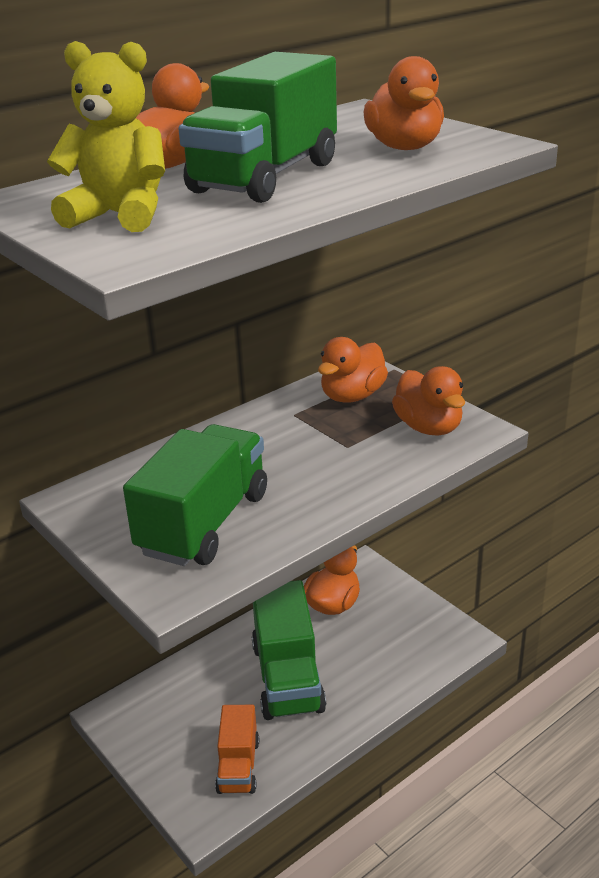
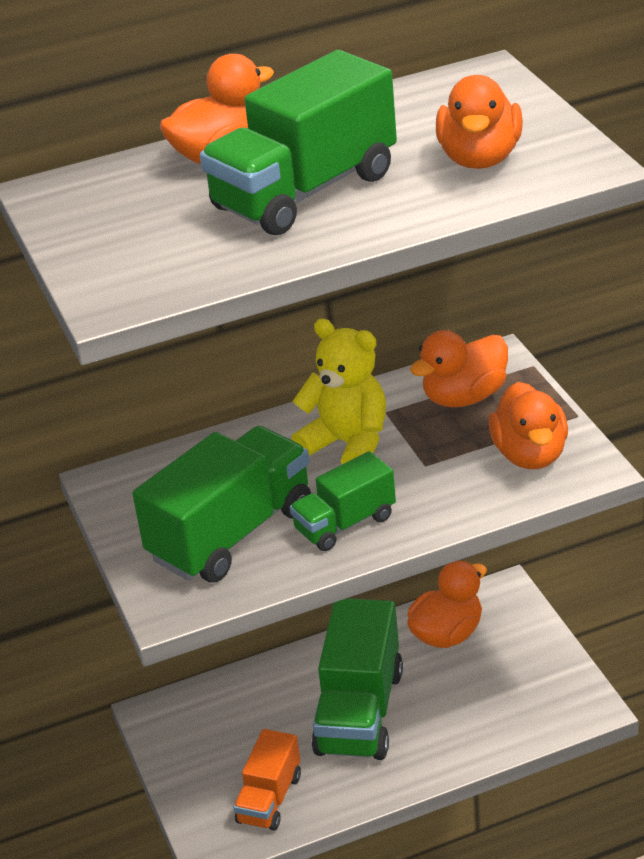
camera: 20 degrees right, 5 degrees up
(120, 216) = (137, 234): yellow teddy bear -> yellow teddy bear (348, 444)
(302, 499) = (345, 524): none -> green truck

